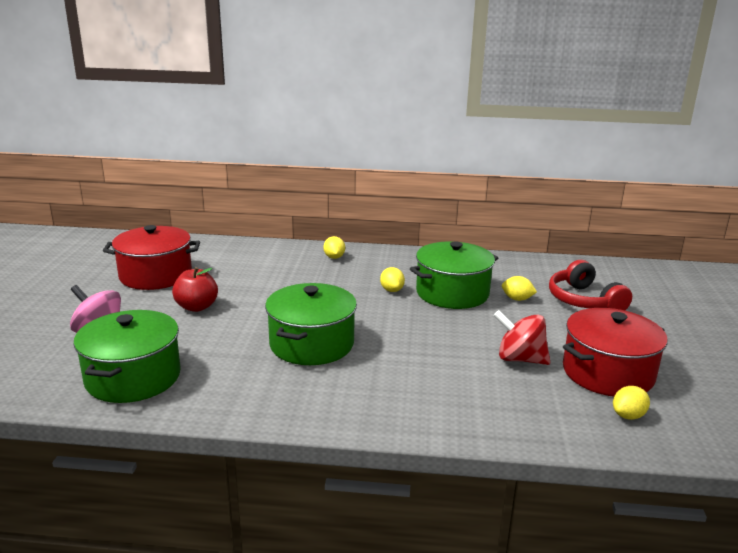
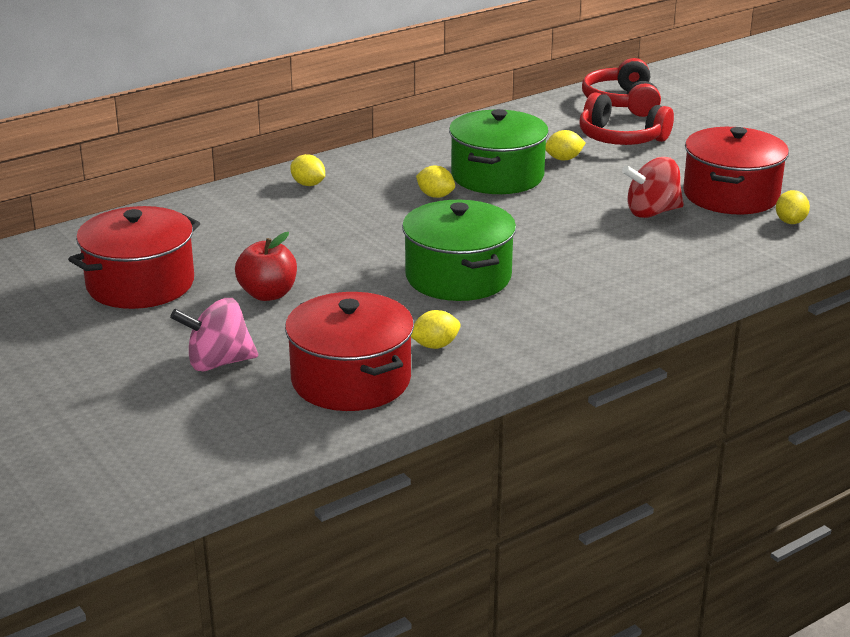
camera: 40 degrees left, 5 degrees up
(133, 377) = (351, 380): green pot -> red pot
(215, 381) = (435, 345): none -> yellow lemon
(625, 278) = (622, 102): none -> red headphones

